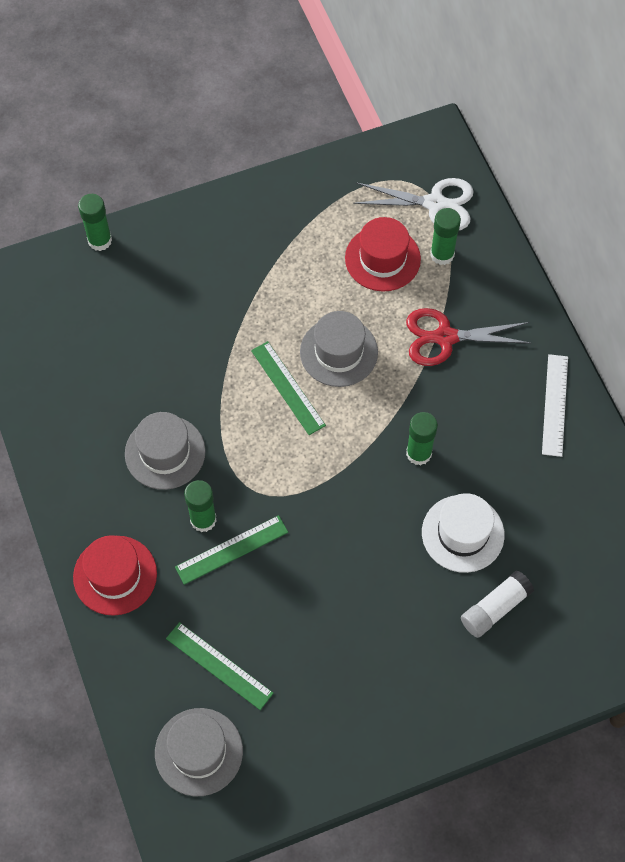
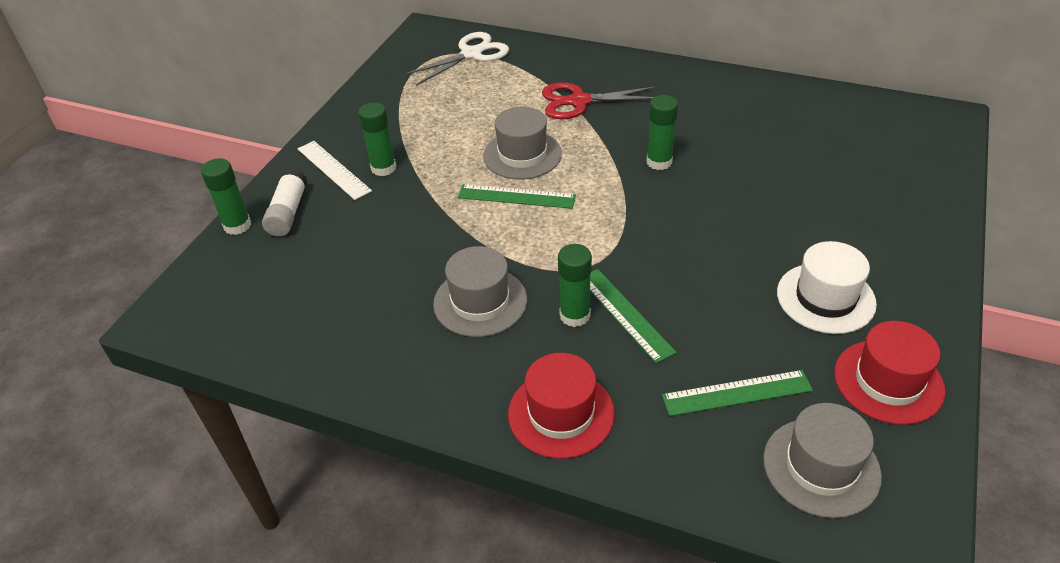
camera: 45 degrees left, 20 degrees down
(231, 549) = (625, 314): green ruler -> green ruler turned 45 degrees counterclockwise
(382, 259) = (478, 96): red hat -> red hat (888, 381)
(442, 254) = (513, 70): green glue stick -> green glue stick (383, 168)
(445, 337) = (579, 101): red scissors -> red scissors turned 45 degrees clockwise
(463, 533) = (754, 176): white hat -> white hat (825, 298)
(495, 608) = (839, 194): white glue stick -> white glue stick (288, 212)
(555, 405) = (695, 84): white ruler -> white ruler (333, 169)

